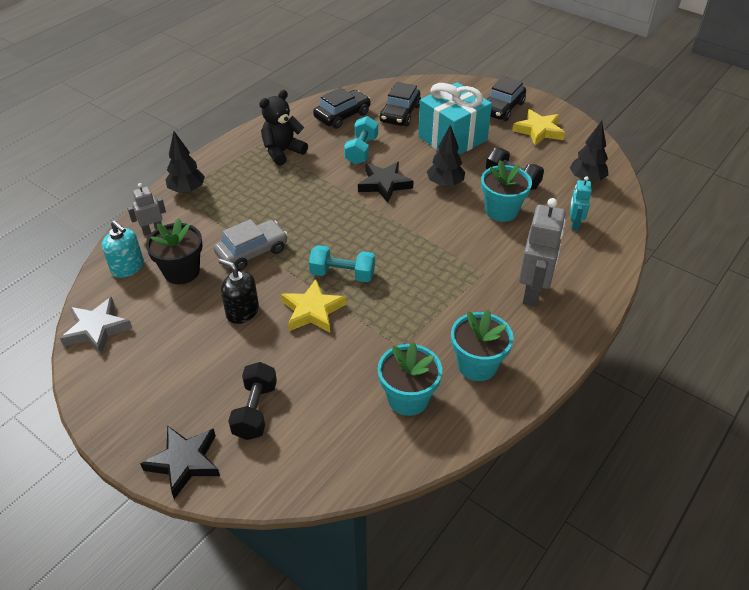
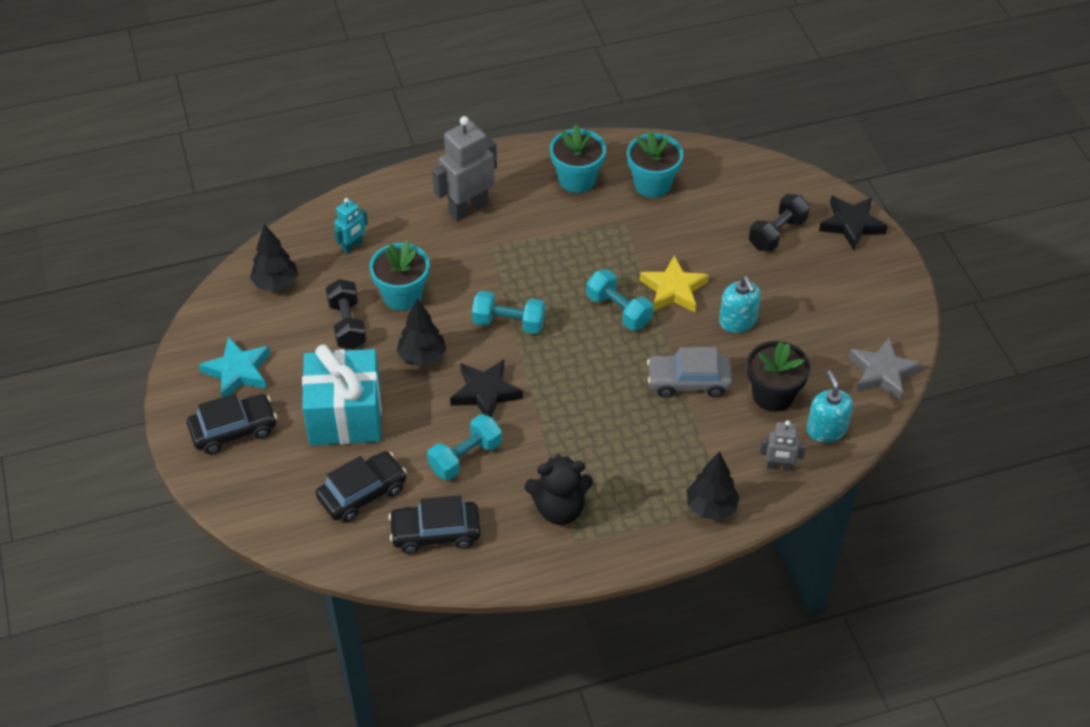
camera: 145 degrees left, 5 degrees up
(242, 311) = (737, 321): black soap dispenser -> turquoise soap dispenser
(412, 228) = (509, 323): none -> turquoise dumbbell
(539, 131) = (238, 371): yellow star -> turquoise star

